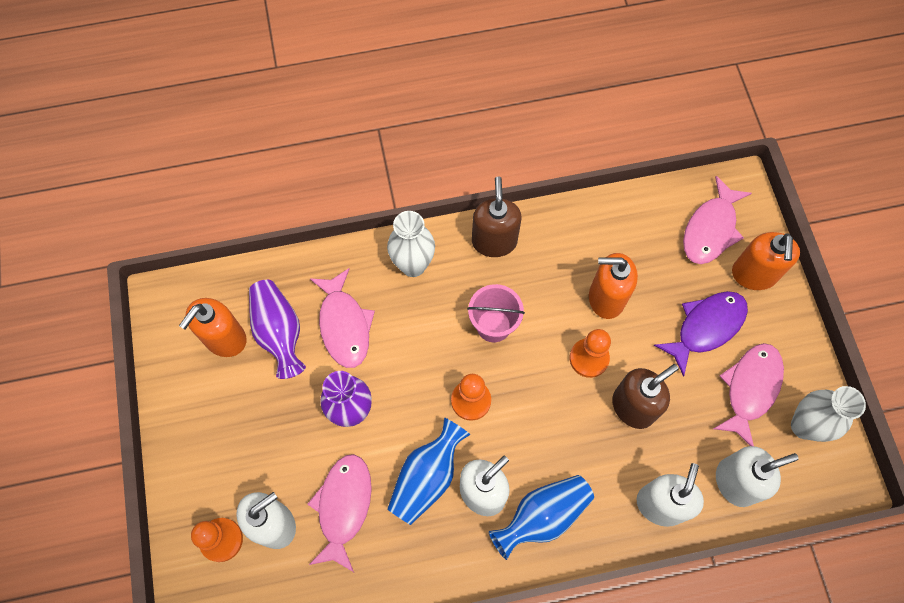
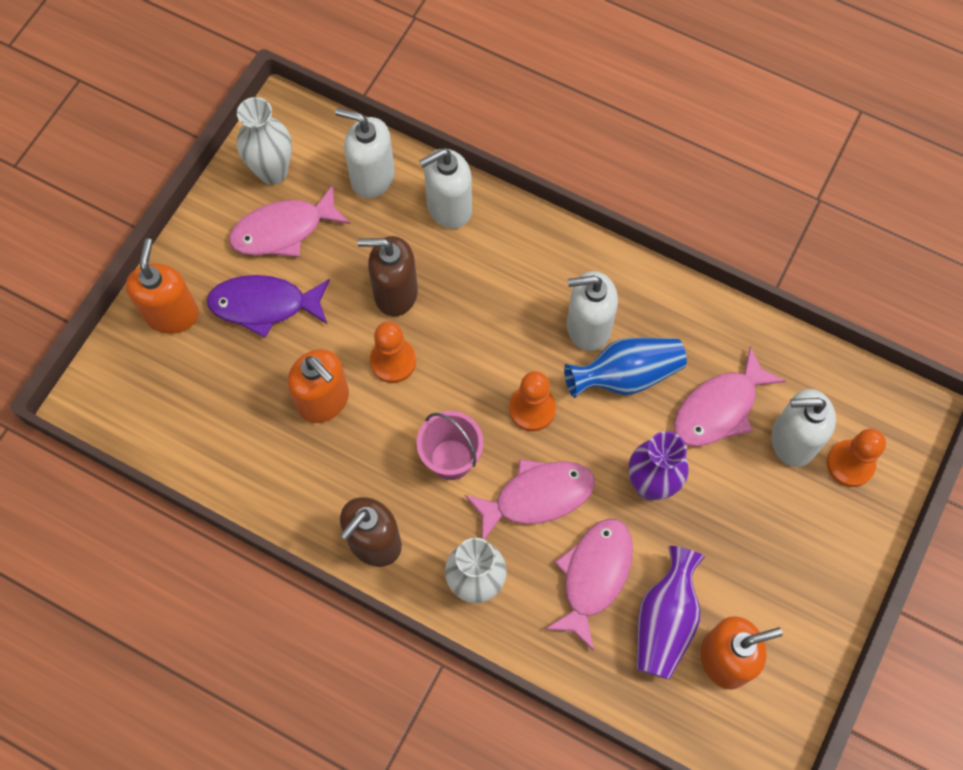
camera: 140 degrees left, 0 degrees up
(542, 516) = (553, 272): blue vase -> none
(710, 229) = (162, 384): pink fish -> pink fish (537, 496)
(753, 274) = (172, 314): orange soap dispenser -> orange soap dispenser turned 45 degrees counterclockwise

